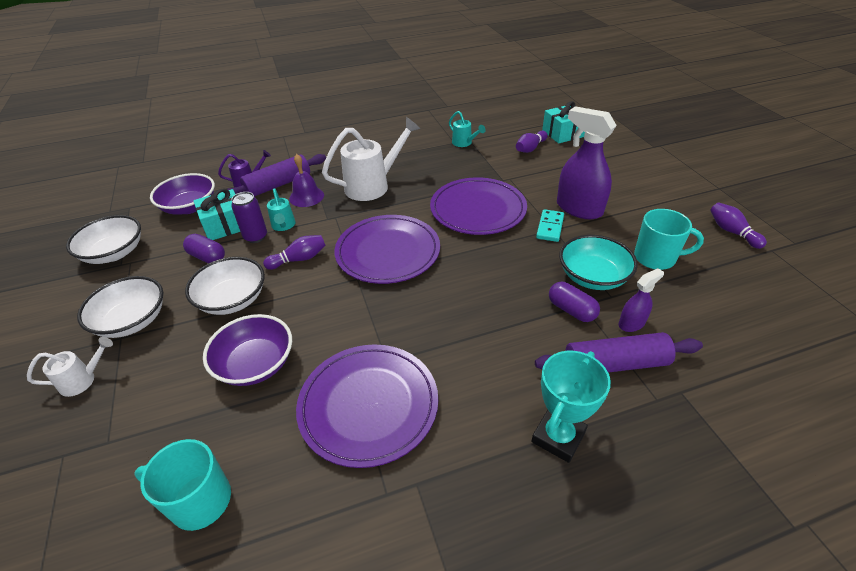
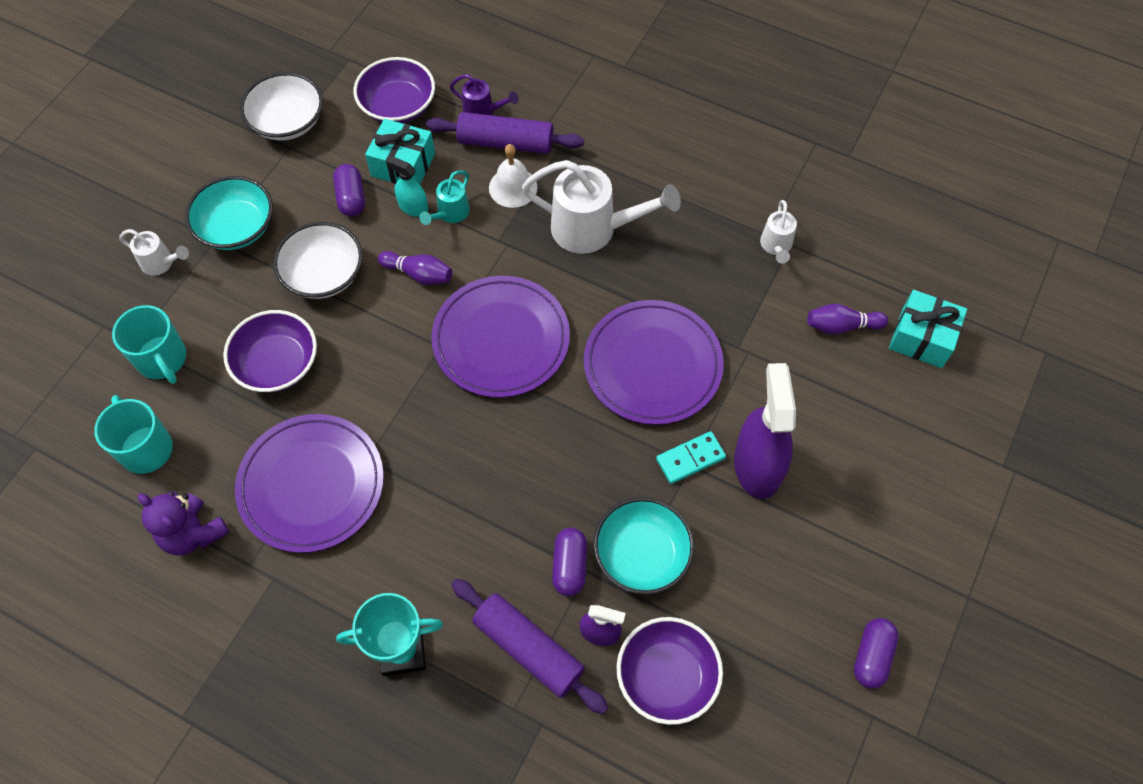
camera: 45 degrees right, 20 degrees up
(132, 321) = (237, 227): white bowl -> turquoise bowl
(255, 237) = (413, 207): purple can -> turquoise spray bottle
(306, 196) = (513, 187): purple bell -> white bell
(314, 518) = (193, 533): none -> purple teddy bear
(464, 143) = (776, 246): turquoise watering can -> white watering can
(656, 258) = (736, 599): turquoise mug -> turquoise mug (162, 359)
(687, 312) = (666, 676): none -> purple bowl
(732, 232) = (871, 656): purple bowling pin -> purple capsule

